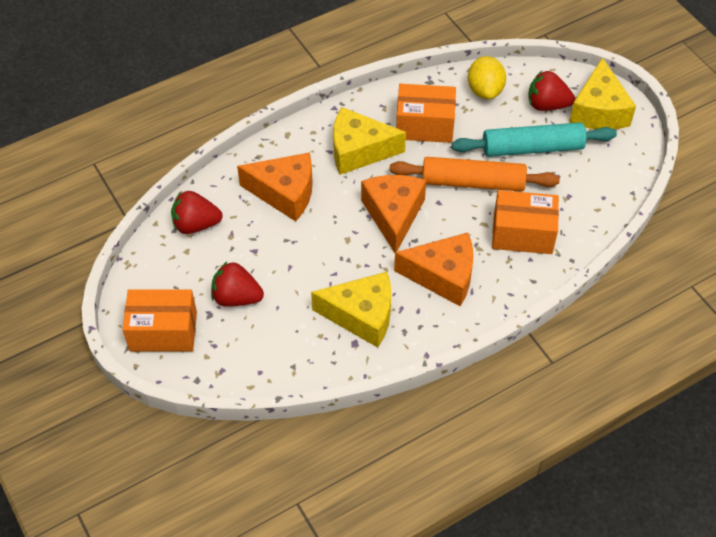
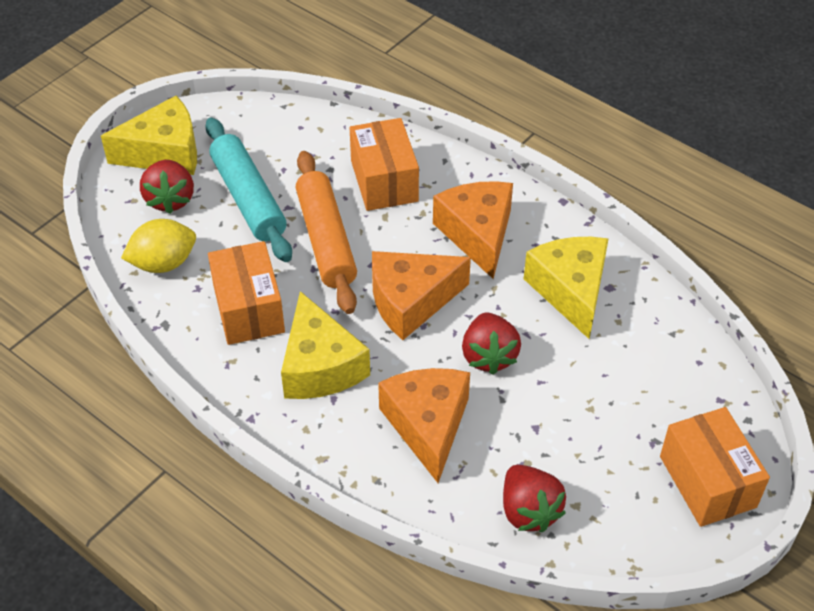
camera: 110 degrees left, 5 degrees down
(236, 297) = (615, 421): red strawberry -> red strawberry (488, 356)

